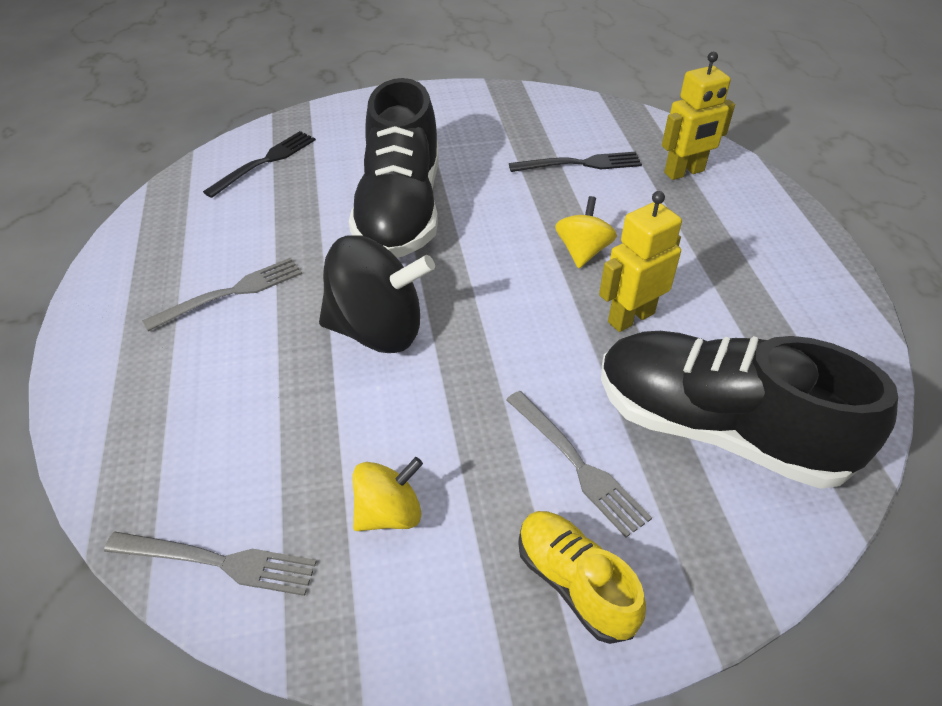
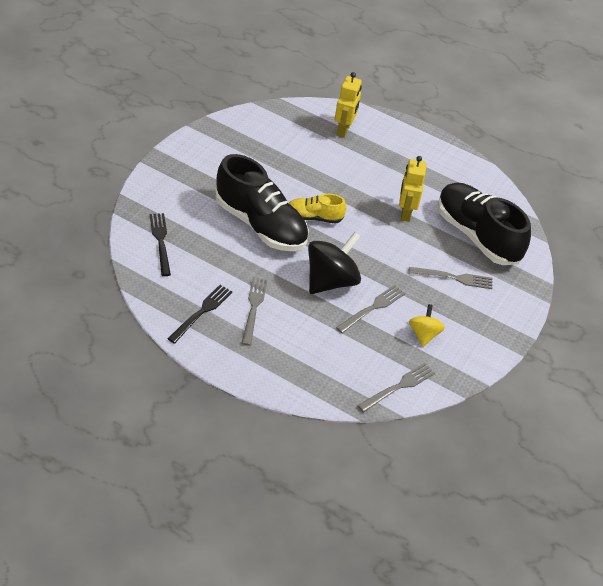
camera: 55 degrees left, 0 degrees up
(377, 408) = (373, 307): none -> grey fork
(574, 583) = (495, 312): yellow shoe -> yellow shoe (314, 217)
(581, 164) = (299, 151): black fork -> black fork (202, 311)
(582, 251) = (355, 195): yellow spinning top -> none
(718, 429) = (477, 236): black shoe -> black shoe turned 75 degrees clockwise

